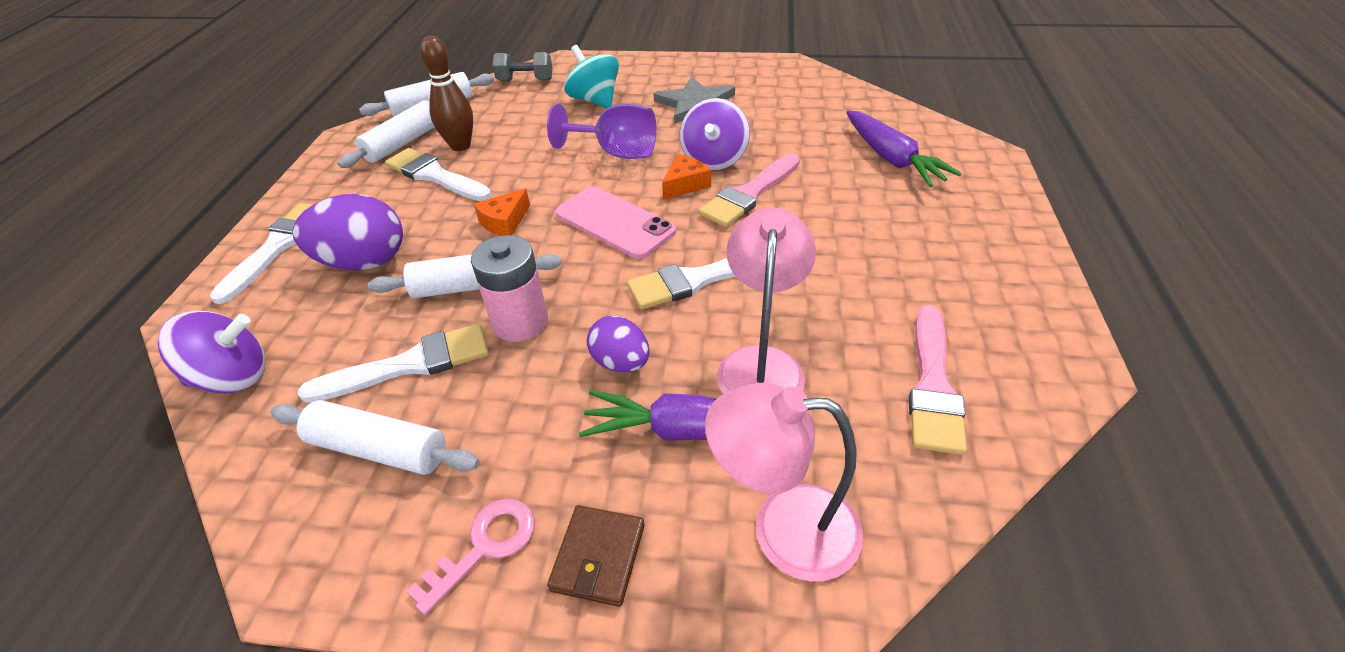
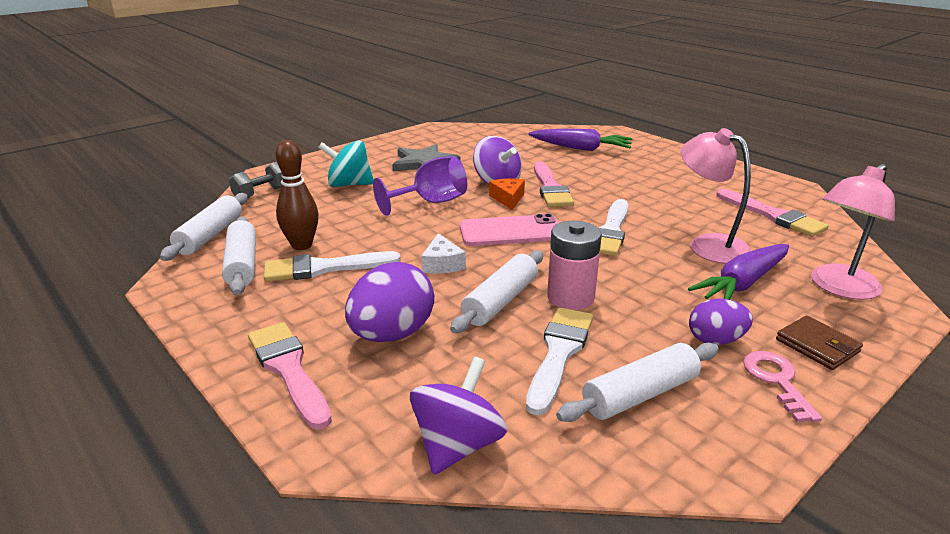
camera: 50 degrees left, 15 degrees down
(278, 247) = (289, 369): white brush -> pink brush
(504, 222) = (442, 264): orange cheese -> white cheese
(620, 362) = (657, 280): purple egg -> purple egg (715, 340)

